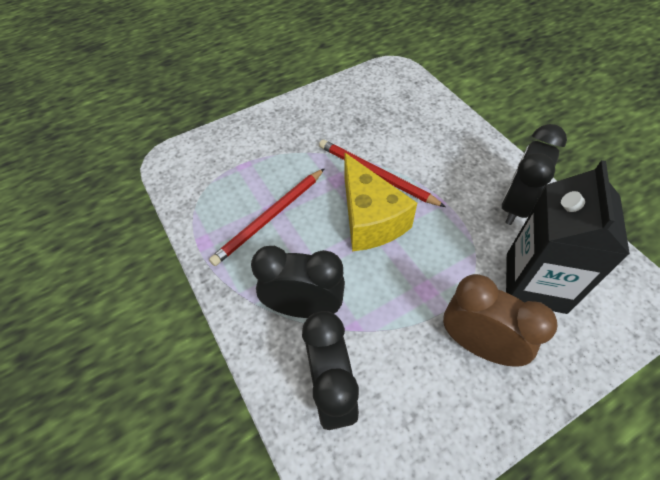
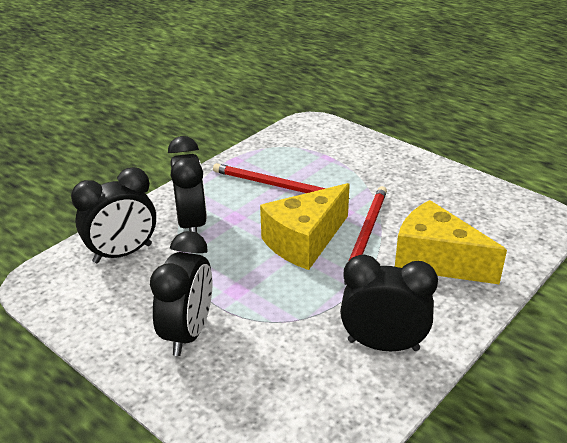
camera: 70 degrees right, 20 degrees down
(424, 143) = (436, 260): none -> yellow cheese
(478, 344) = (188, 333): brown clock -> black clock
(535, 282) = (278, 370): black carton -> none

